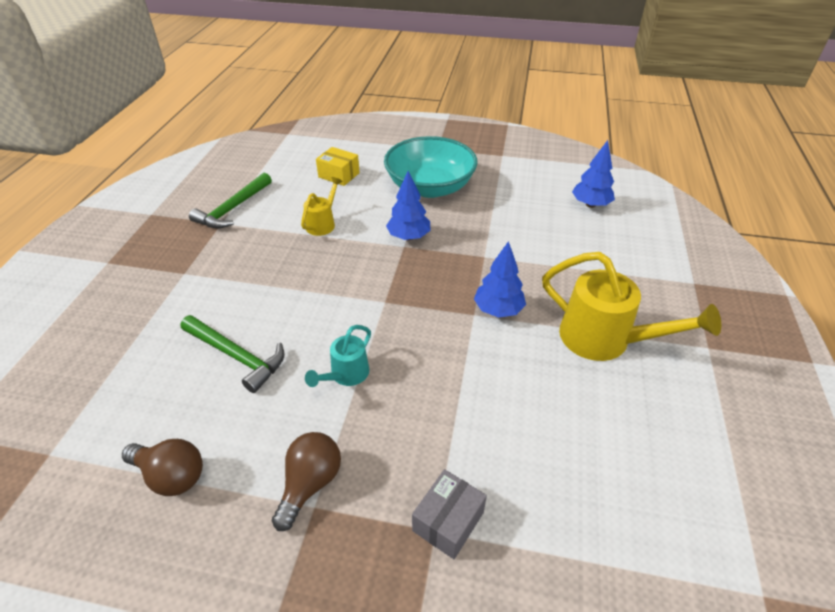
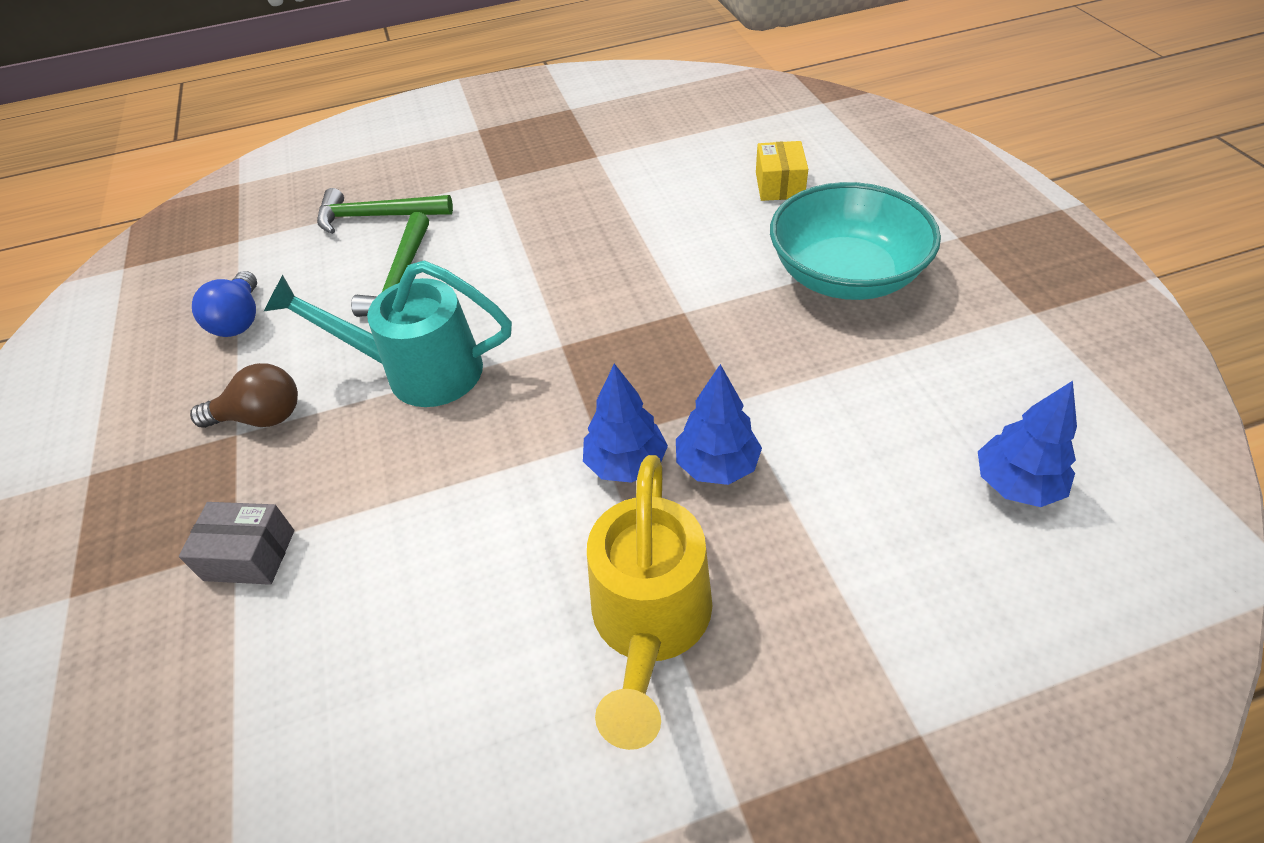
camera: 65 degrees right, 5 degrees up
(171, 476) = (240, 320): brown light bulb -> blue light bulb
(233, 209) = (629, 149): green hammer -> green hammer (377, 216)
(323, 223) = (665, 224): yellow watering can -> none
(346, 375) = (420, 371): turquoise watering can -> turquoise watering can, size x1.87
(409, 237) = (708, 307): blue tree -> blue tree (717, 465)

